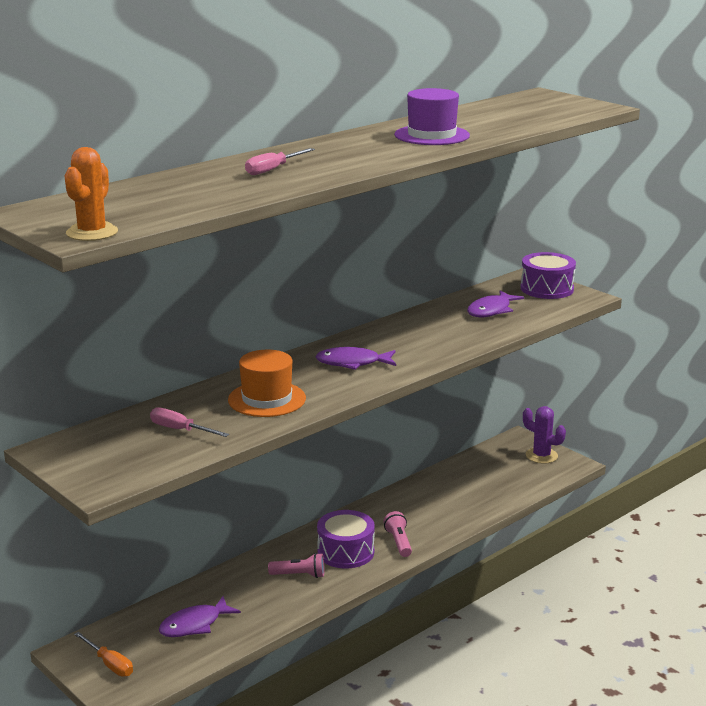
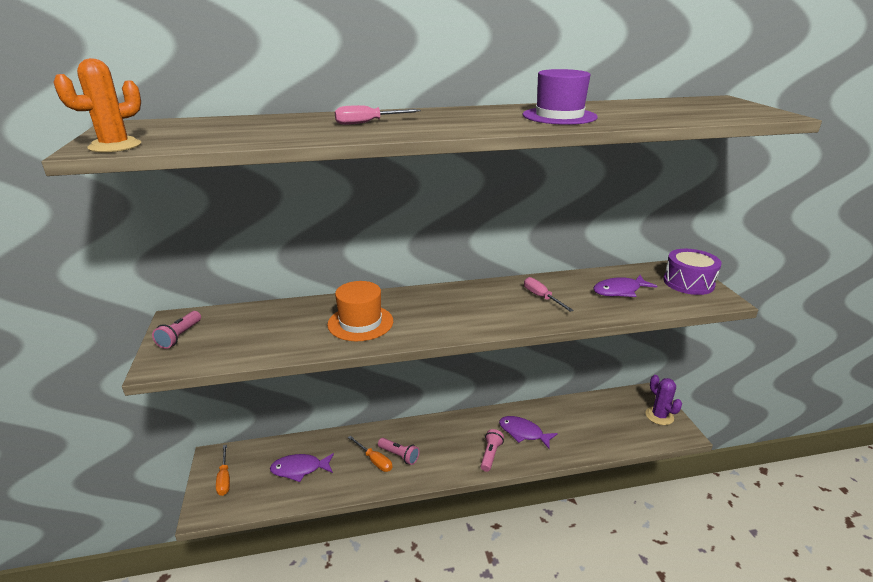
camera: 30 degrees right, 5 degrees up
(80, 461) = (180, 336): none -> pink flashlight
(180, 430) = (272, 331): pink screwdriver -> pink screwdriver (541, 297)
(275, 588) = (374, 460): none -> orange screwdriver
(345, 552) = (446, 448): purple drum -> none
(352, 363) = (458, 309): purple fish -> purple fish (523, 433)

